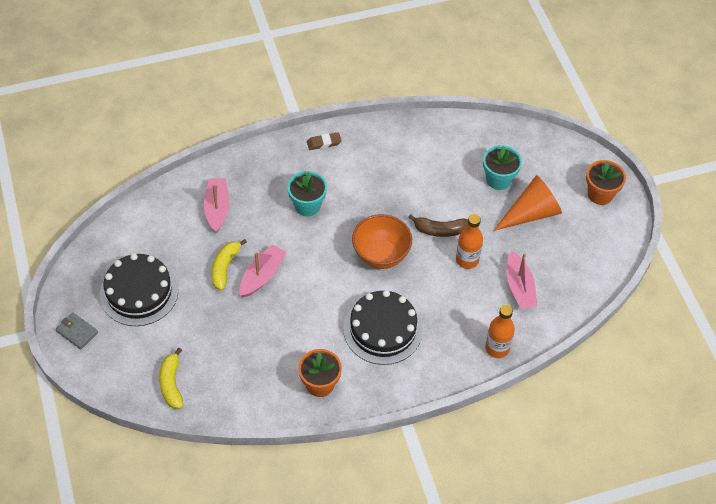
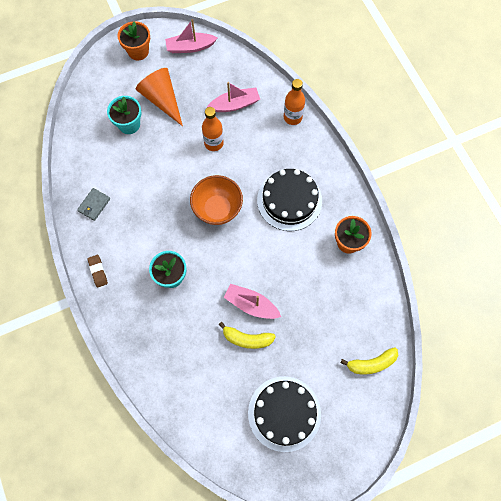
camera: 95 degrees left, 15 degrees up
(77, 332) = (335, 463): grey wallet -> grey wallet (94, 205)
(217, 208) = (182, 358): pink boat -> pink boat (190, 47)
(440, 230) = (186, 165): brown banana -> none

